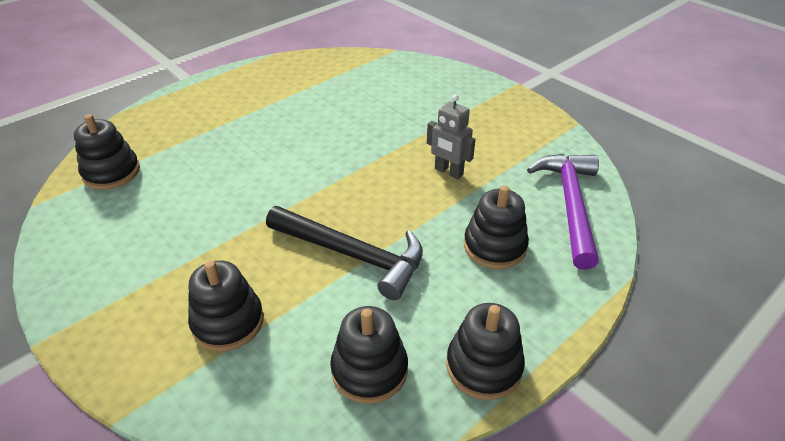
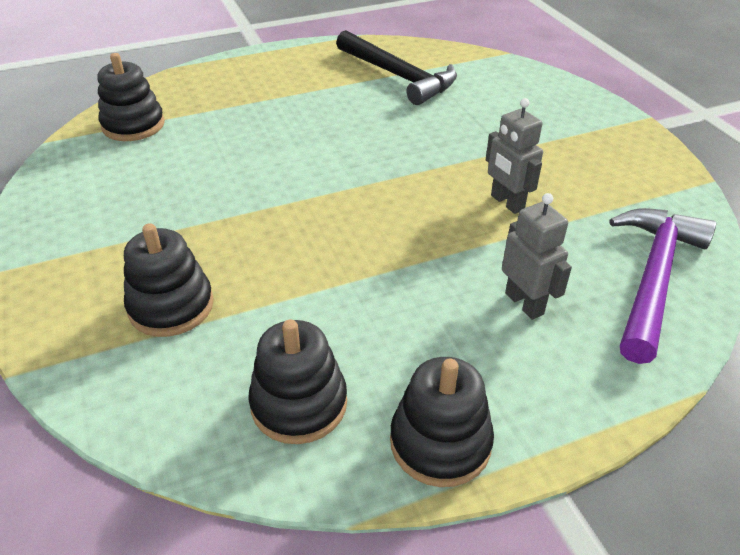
camera: 20 degrees right, 0 degrees up
(352, 255) = (343, 270): black hammer -> black hammer (398, 76)
(494, 246) = (524, 303): black stacking toy -> grey robot

